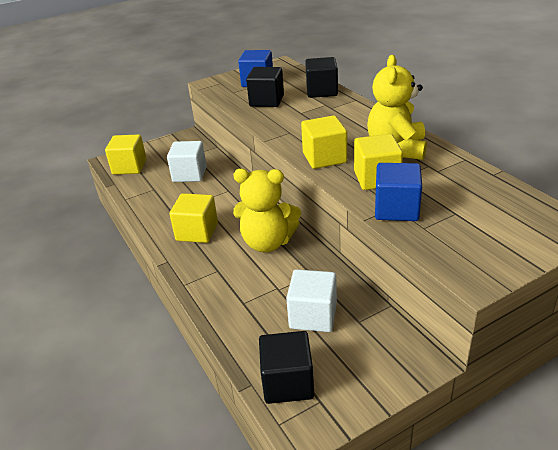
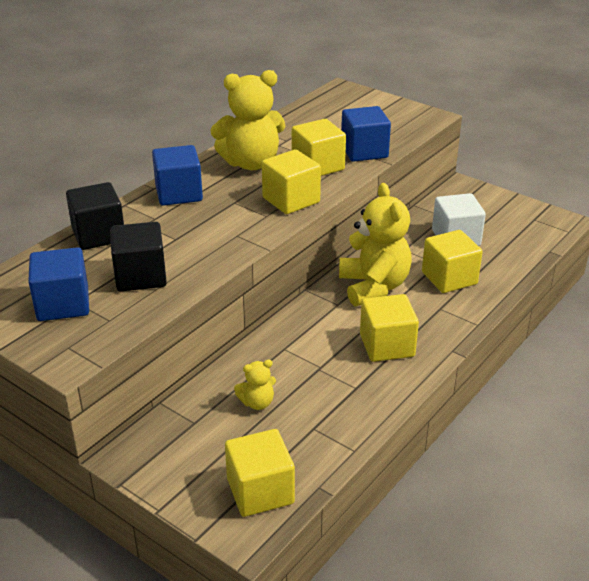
camera: 115 degrees left, 0 degrees up
(189, 174) = (257, 403): white cube -> yellow teddy bear
(252, 288) = (449, 278): none -> yellow cube
(287, 382) = (532, 235): black cube -> none
(360, 117) = (179, 193): none -> blue cube

